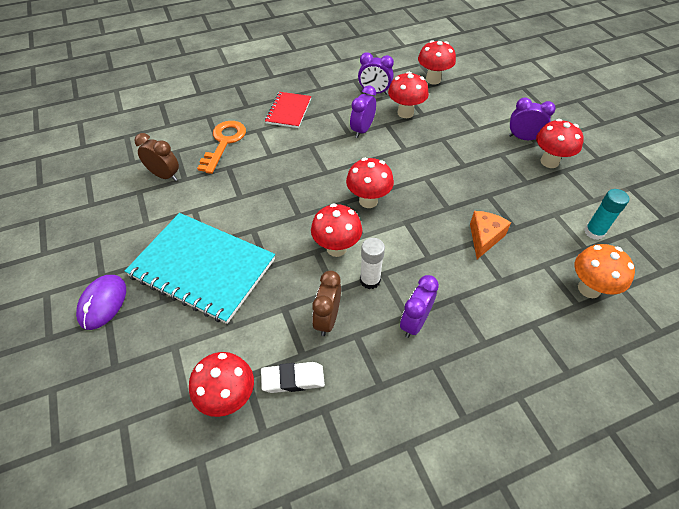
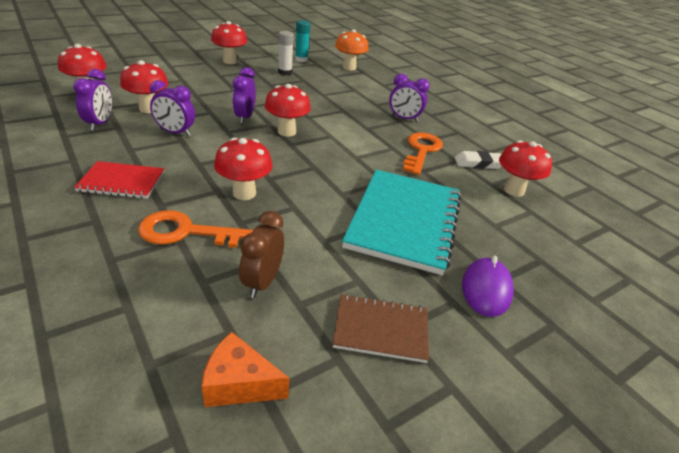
camera: 105 degrees left, 15 degrees down
(100, 227) = (381, 329): none -> brown notebook
(103, 303) = (486, 289): purple mouse -> purple mouse turned 75 degrees counterclockwise
(293, 379) = (478, 163): white eraser -> white eraser turned 75 degrees counterclockwise
(327, 319) = (421, 151): brown clock -> orange key
(336, 248) = (349, 147): red mushroom -> red mushroom (244, 193)
(370, 280) = (376, 133): white glue stick -> white glue stick (285, 72)
(484, 238) = (317, 90): orange cheese -> orange cheese (239, 384)
(523, 138) = (199, 65): purple clock -> purple clock (244, 117)

